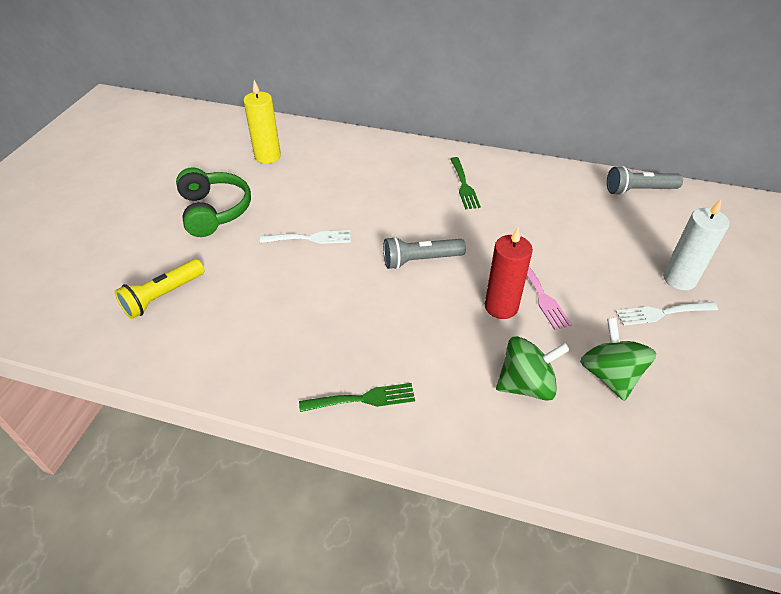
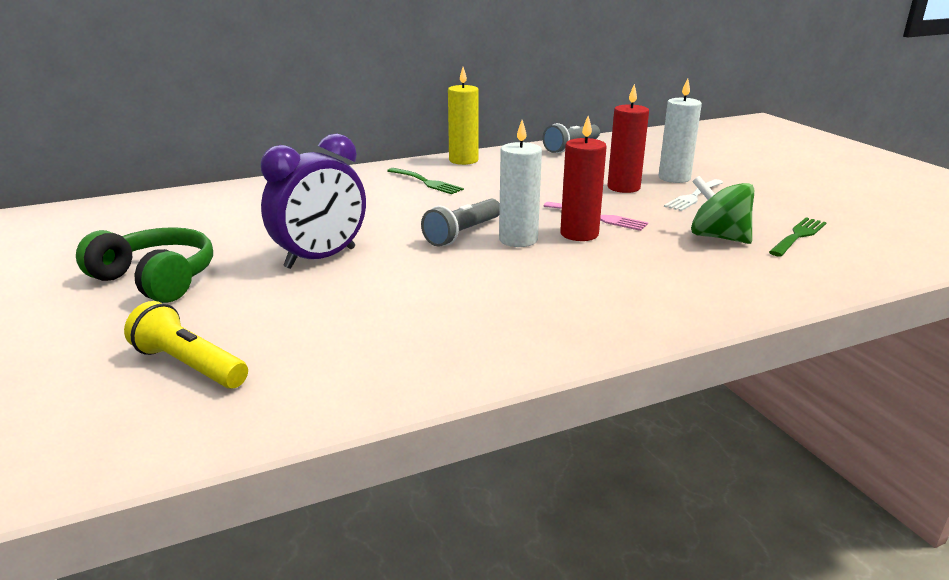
camera: 40 degrees left, 20 degrees down
(163, 296) = (189, 365): yellow flashlight -> yellow flashlight turned 120 degrees clockwise
(267, 156) = (167, 223): yellow candle -> yellow candle (463, 160)
(310, 238) = (321, 258): white fork -> purple clock
(363, 399) = (561, 333): green fork -> green fork (798, 236)
(449, 288) = (518, 240): none -> white candle
(526, 384) = (674, 265): green spinning top -> none
(613, 269) = (623, 187): none -> red candle

